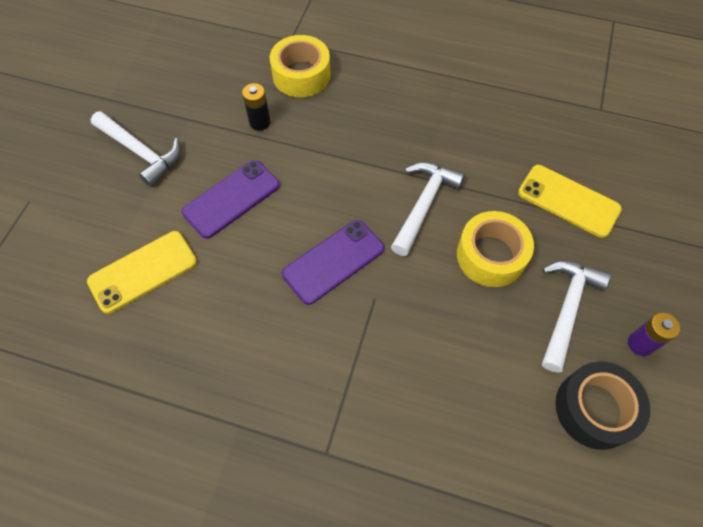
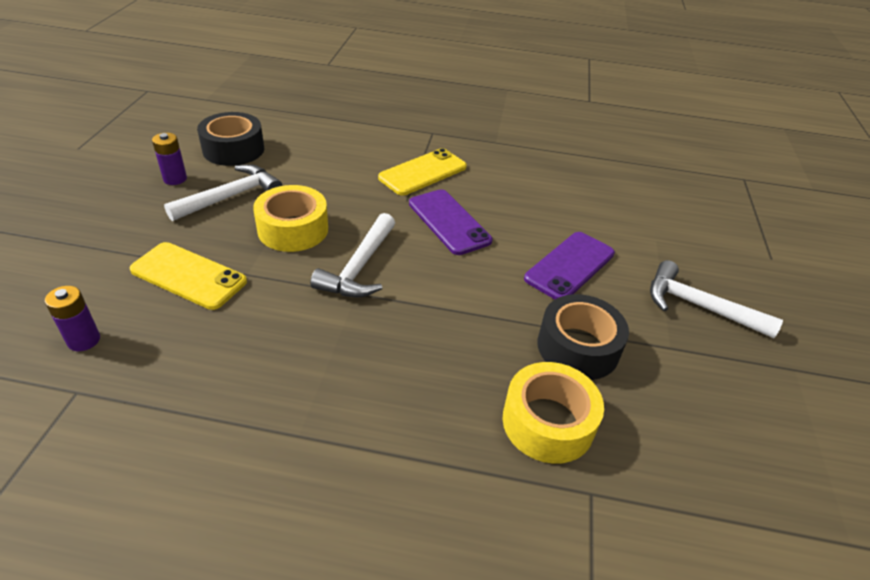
camera: 170 degrees right, 20 degrees down
(143, 271) = (619, 212): yellow phone -> yellow phone (423, 172)
(260, 122) = (578, 347): black battery -> black tape
(333, 261) = (449, 222): purple phone -> purple phone turned 75 degrees counterclockwise
(567, 309) = (231, 197): white hammer -> white hammer turned 150 degrees counterclockwise
(618, 145) = (84, 340): none -> purple battery

